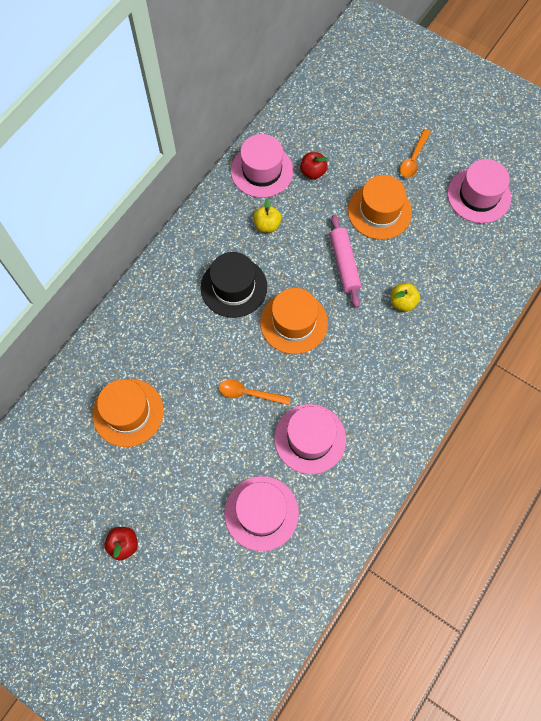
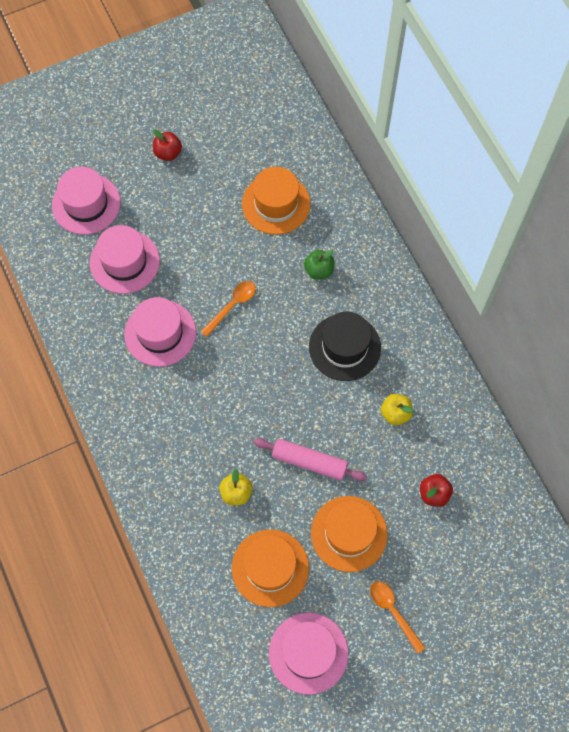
camera: 120 degrees right, 0 degrees up
(175, 342) = (319, 270): none -> green apple
(262, 171) = (463, 443): pink hat -> pink hat (86, 204)
(294, 322) = (276, 380): orange hat -> orange hat (270, 568)

